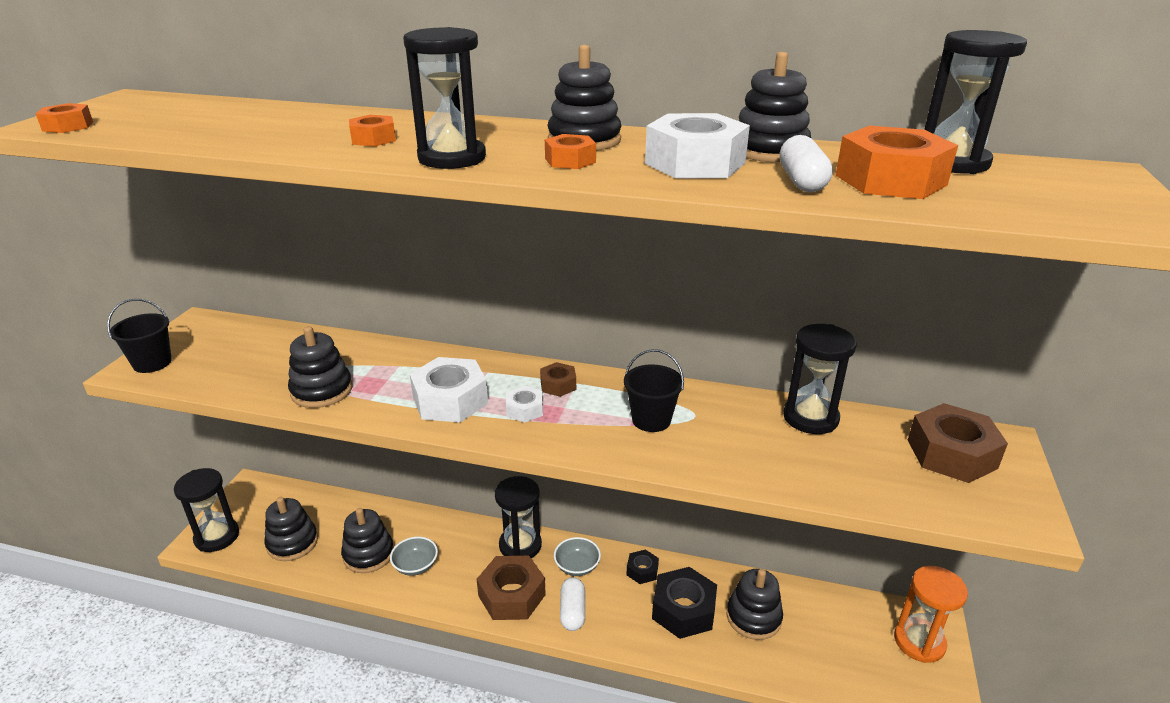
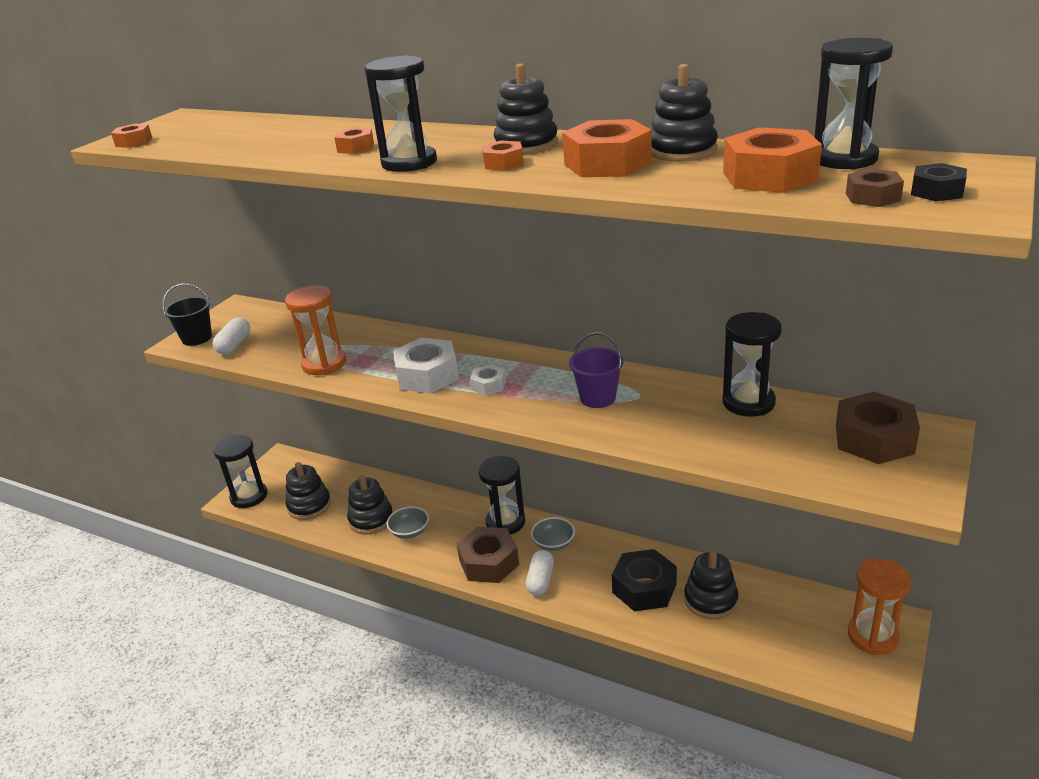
camera: 15 degrees right, 0 degrees up
(322, 390) = (324, 364): black stacking toy -> orange hourglass
(558, 385) = (524, 366): brown nut -> brown nut (872, 197)
(642, 571) = (614, 552): black nut -> black nut (937, 191)
(651, 420) = (597, 398): black bucket -> purple bucket
(695, 163) = (607, 163): white nut -> orange nut
(802, 181) = (688, 178): white capsule -> white capsule (234, 345)

